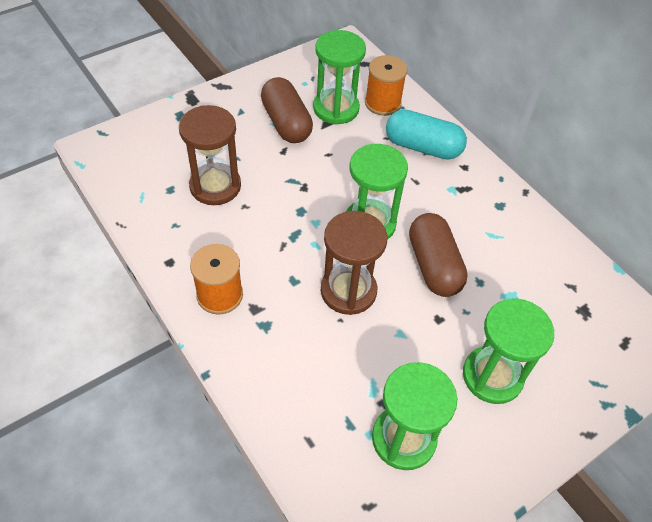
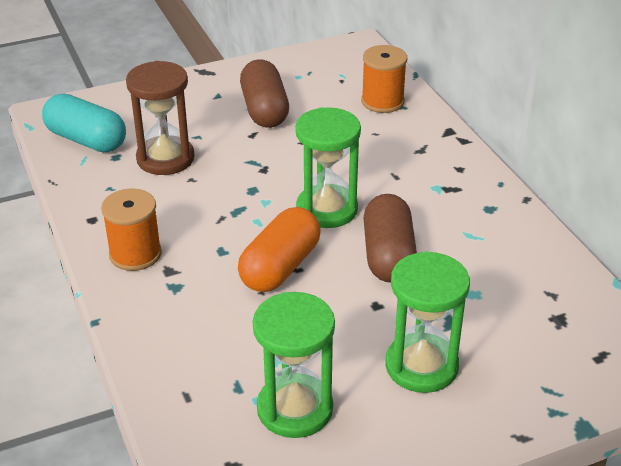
camera: 15 degrees right, 15 degrees down
(336, 108) = (326, 102): green hourglass -> none
(348, 291) = (280, 267): brown hourglass -> orange capsule
(422, 147) = (415, 146): turquoise capsule -> turquoise capsule (86, 140)

